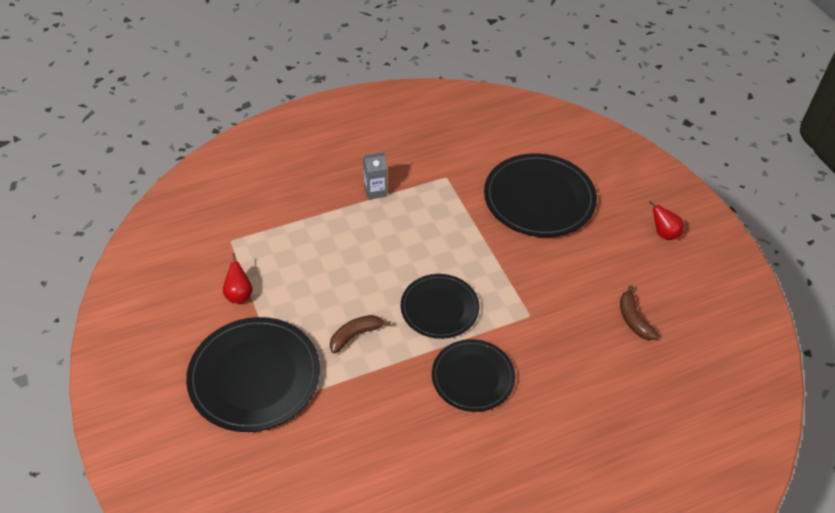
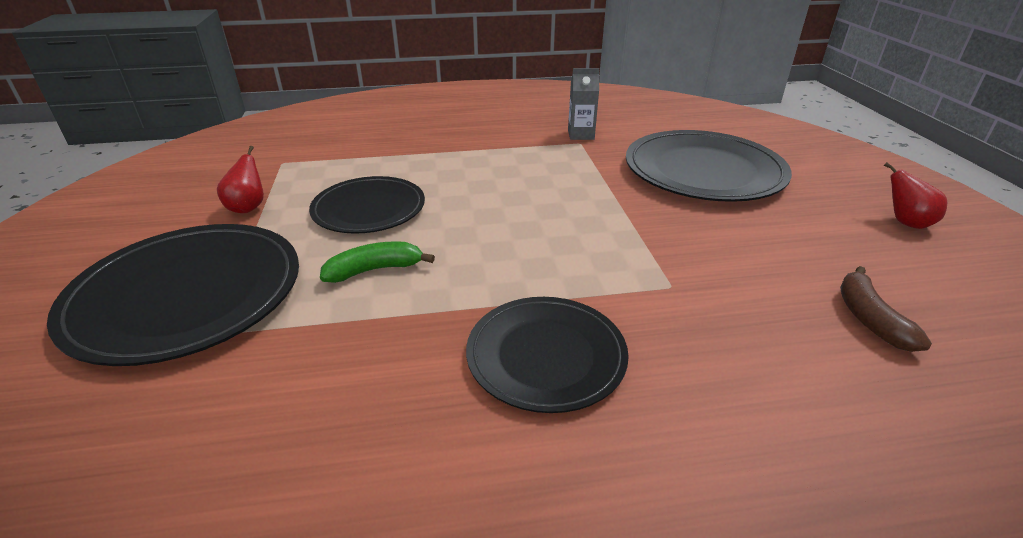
camera: 15 degrees right, 15 degrees down
(355, 335) = (375, 270): brown banana -> green banana
(375, 191) = (485, 144): grey carton -> grey carton (580, 135)
(439, 308) = (522, 257): black plate -> black plate (369, 209)

